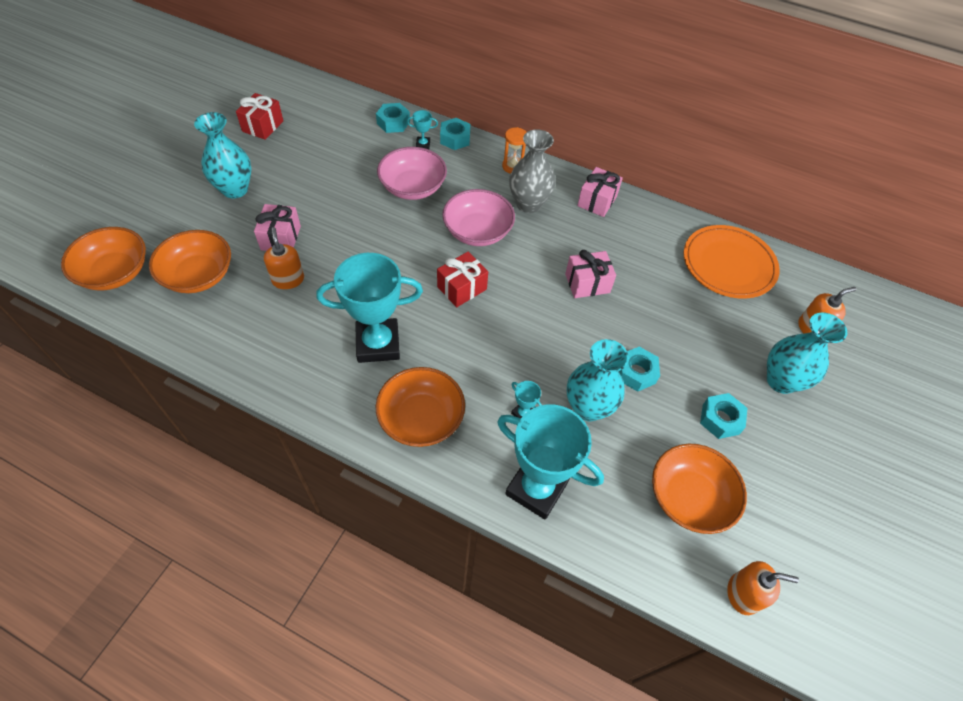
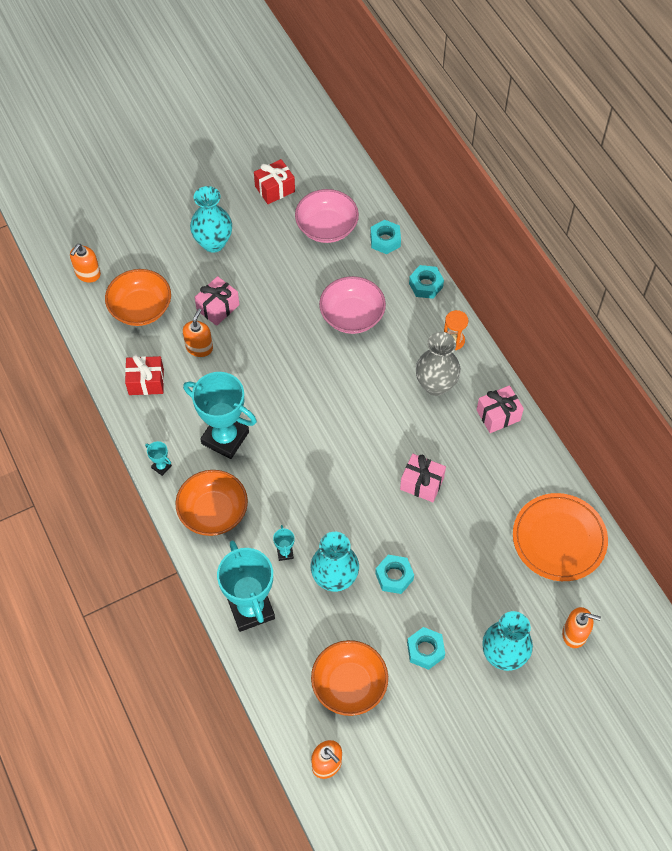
camera: 40 degrees right, 5 degrees up
(115, 272) = (88, 274): orange bowl -> orange soap dispenser
(423, 145) = (393, 277): turquoise trophy -> turquoise trophy (161, 467)
(462, 288) = (320, 429): red gift -> red gift (146, 382)
(477, 231) = (372, 386): pink bowl -> pink bowl (326, 227)

